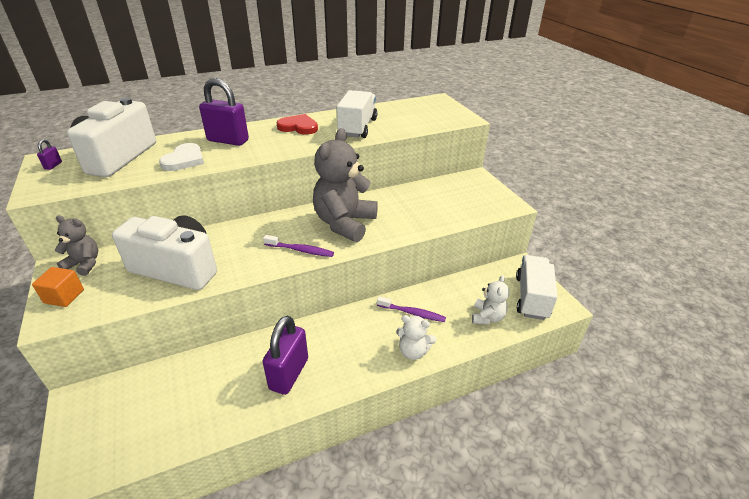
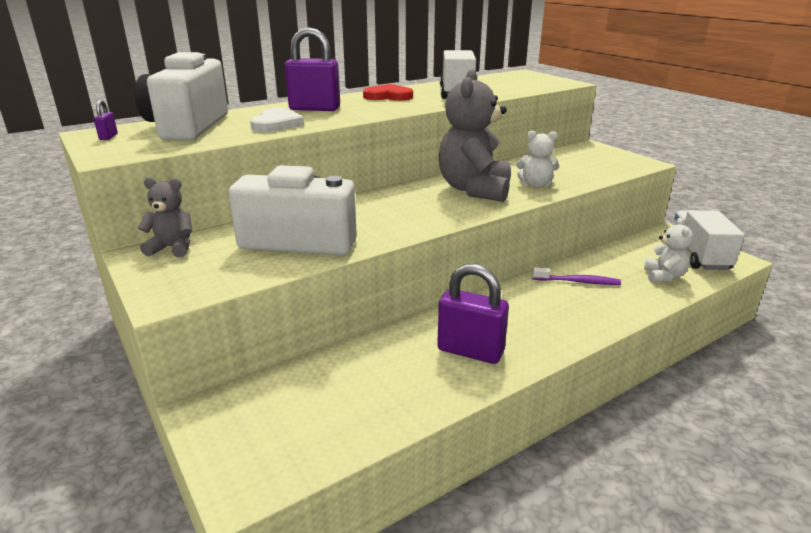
camera: 10 degrees left, 10 degrees down
(64, 296) = (167, 277): orange cube -> none
(289, 374) = (470, 351): purple padlock -> purple padlock turned 75 degrees counterclockwise
(300, 250) = (441, 214): purple toothbrush -> none
(413, 351) = (603, 314): white teddy bear -> white teddy bear (535, 185)

